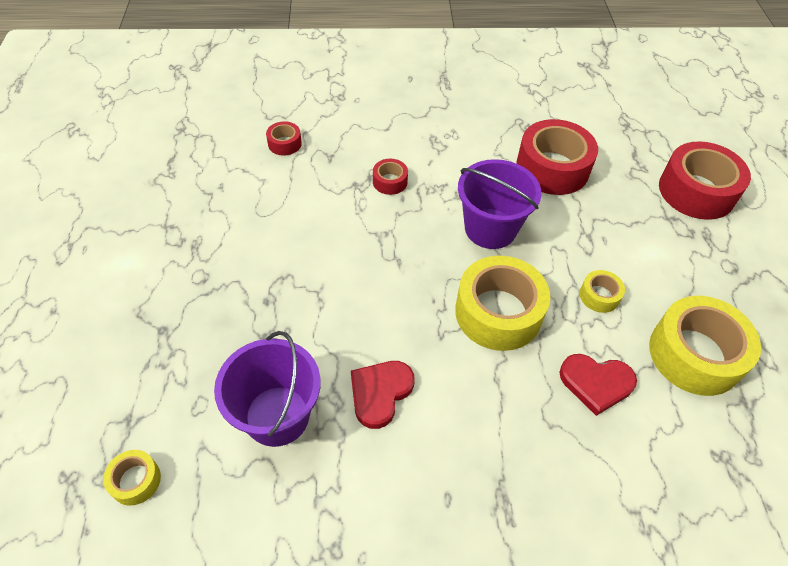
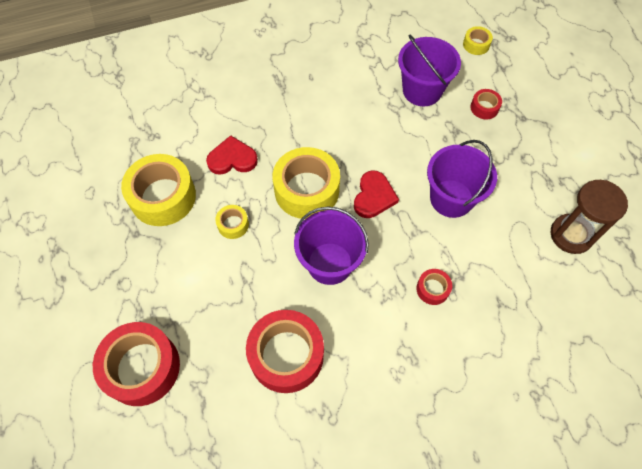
camera: 165 degrees right, 10 degrees up
(216, 190) = (571, 235): none -> brown hourglass
(284, 143) = (550, 306): red tape -> red tape (484, 108)
(322, 257) = (451, 198): none -> purple bucket
(380, 393) = (368, 117): red heart -> red heart (374, 196)

